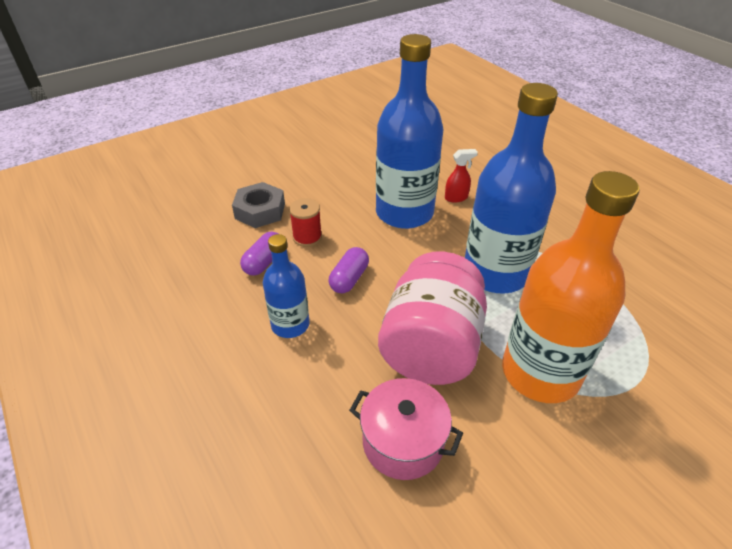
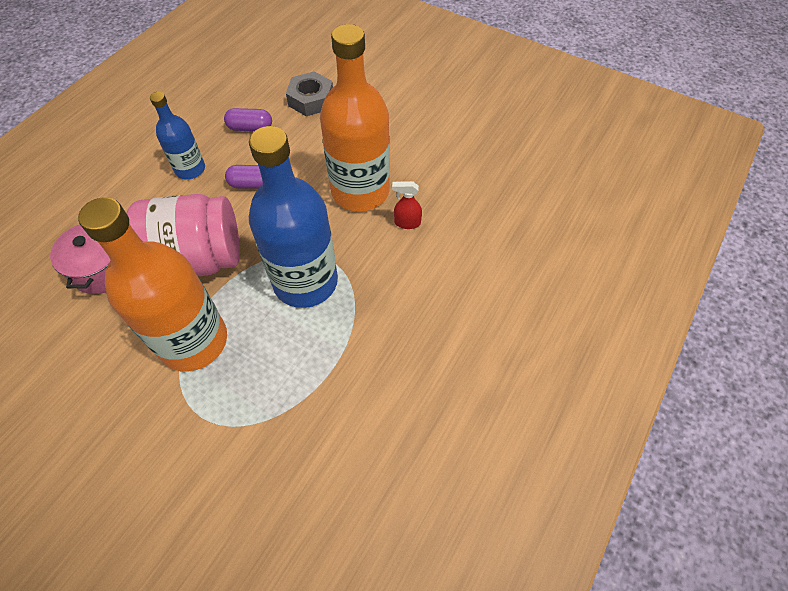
camera: 65 degrees right, 15 degrees up
(307, 237) = (292, 140): red spool -> none
(404, 213) = (360, 191): blue bottle -> orange bottle
(456, 198) = (407, 223): red spray bottle -> red spray bottle turned 135 degrees clockwise

